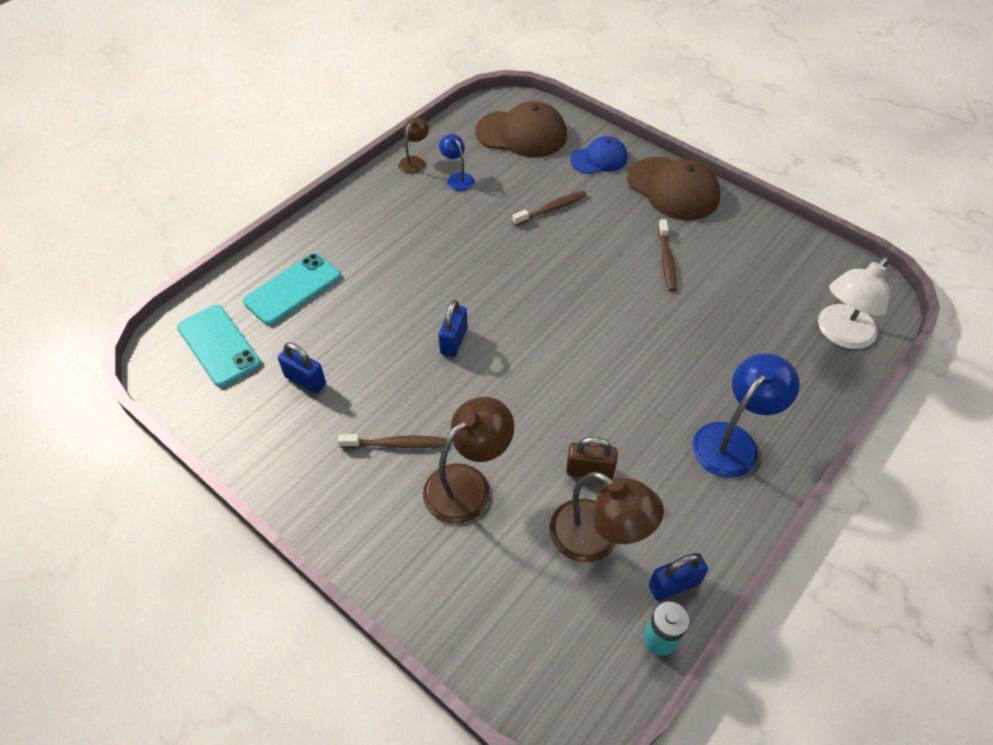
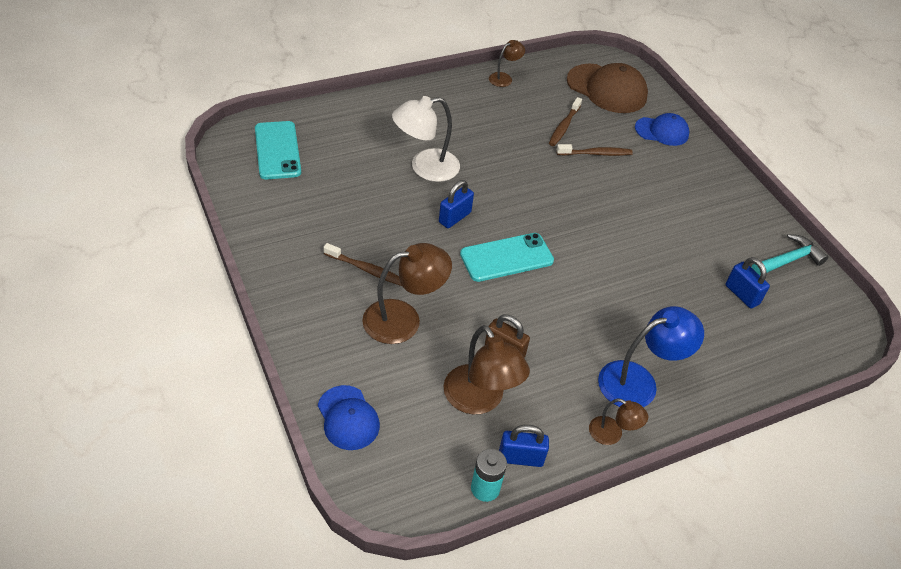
camera: 20 degrees right, 5 degrees down
(293, 289) = (354, 133): turquoise phone -> turquoise phone (506, 257)
(305, 380) = (326, 199): blue padlock -> blue padlock (742, 294)
(457, 178) = (531, 103): blue lamp -> none
(476, 631) = (348, 418): none -> blue cap
(666, 260) = (670, 228): brown toothbrush -> brown toothbrush (564, 126)
(673, 189) = (713, 178): brown cap -> none
(742, 511) = (612, 434): none -> brown lamp
(787, 246) = (788, 260): none -> turquoise hammer
(840, 334) = (790, 345): white lamp -> white lamp (425, 168)

